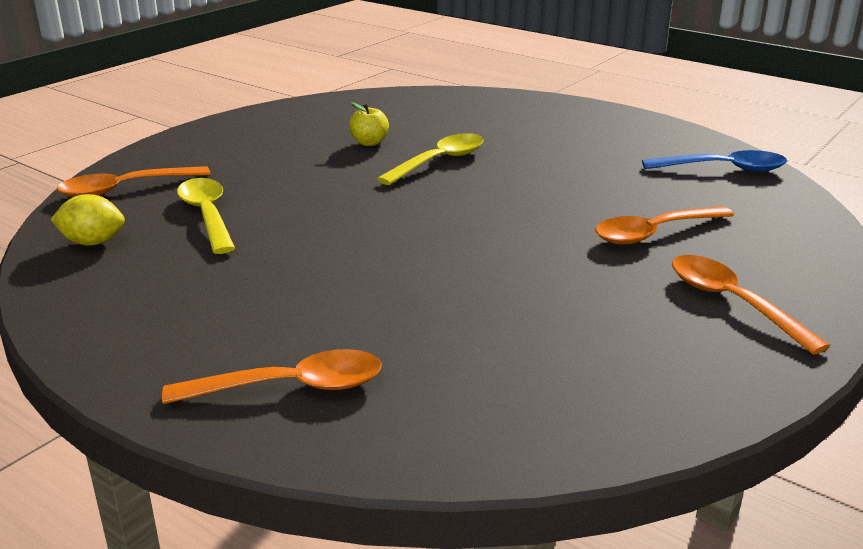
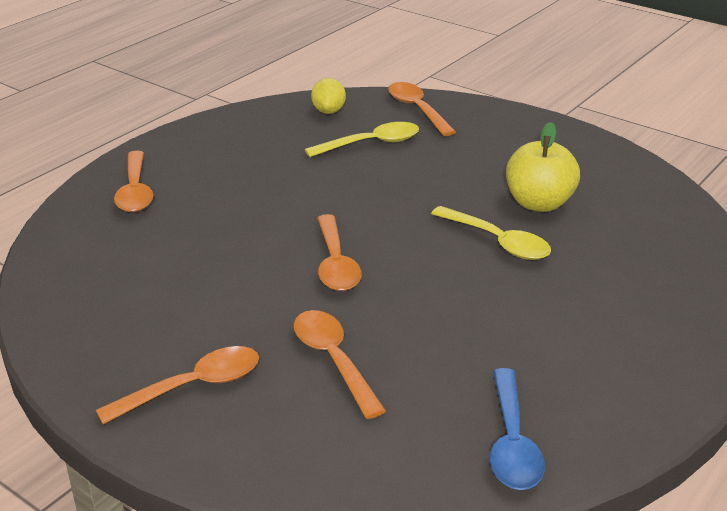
camera: 90 degrees right, 5 degrees up
(369, 143) = (539, 203): yellow apple -> yellow apple, size x1.83
(486, 234) = (335, 264): none -> orange spoon

